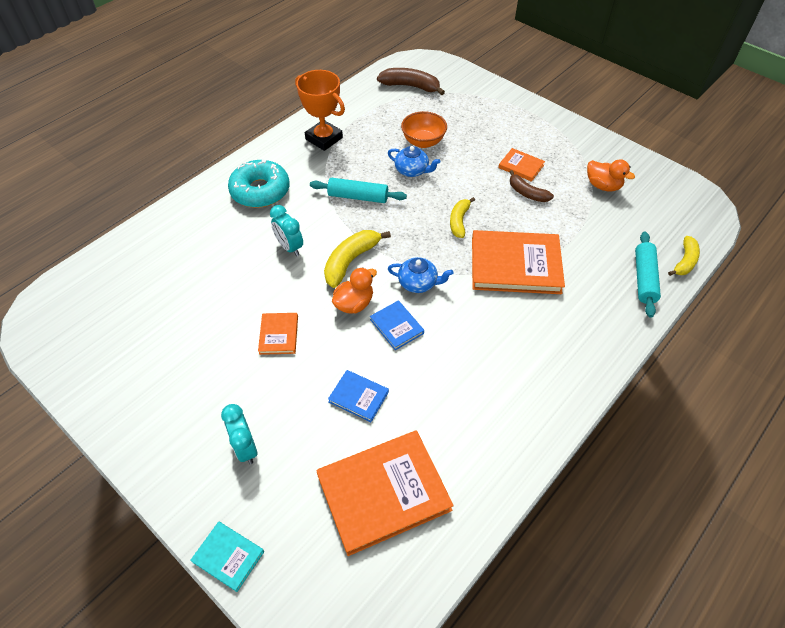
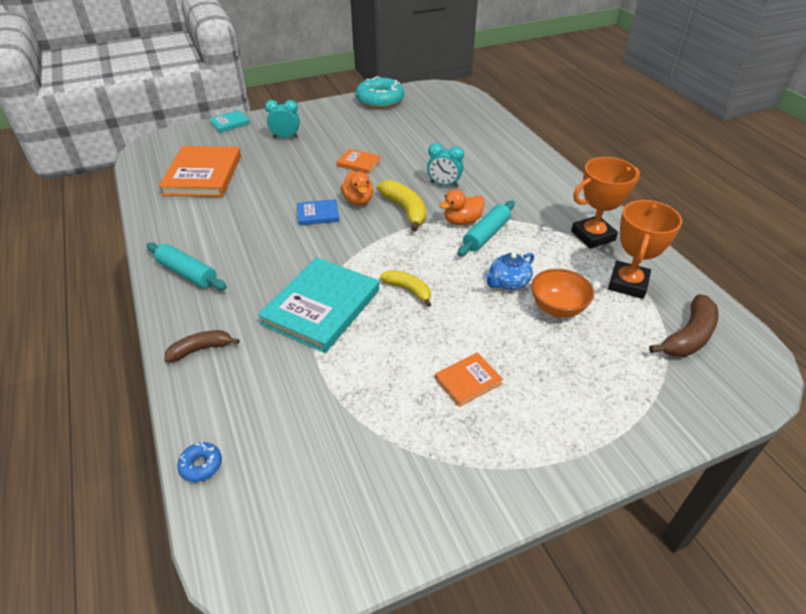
camera: 115 degrees right, 10 degrees down
(260, 191) = (526, 183): turquoise donut -> turquoise donut (380, 100)
(290, 247) = (444, 184): turquoise clock -> turquoise clock turned 150 degrees counterclockwise
(358, 397) = (276, 182): blue book -> none
(374, 115) = (628, 283): none -> orange trophy
(418, 283) = (351, 238): blue teapot -> none
(515, 265) = (321, 307): orange book -> turquoise book
(527, 193) = (417, 364): brown banana -> brown banana (201, 349)
(603, 186) = (382, 454): orange duck -> orange duck (462, 221)
(644, 278) = (217, 405): turquoise rolling pin -> turquoise rolling pin (187, 273)
(684, 261) = (201, 465): yellow banana -> blue donut

